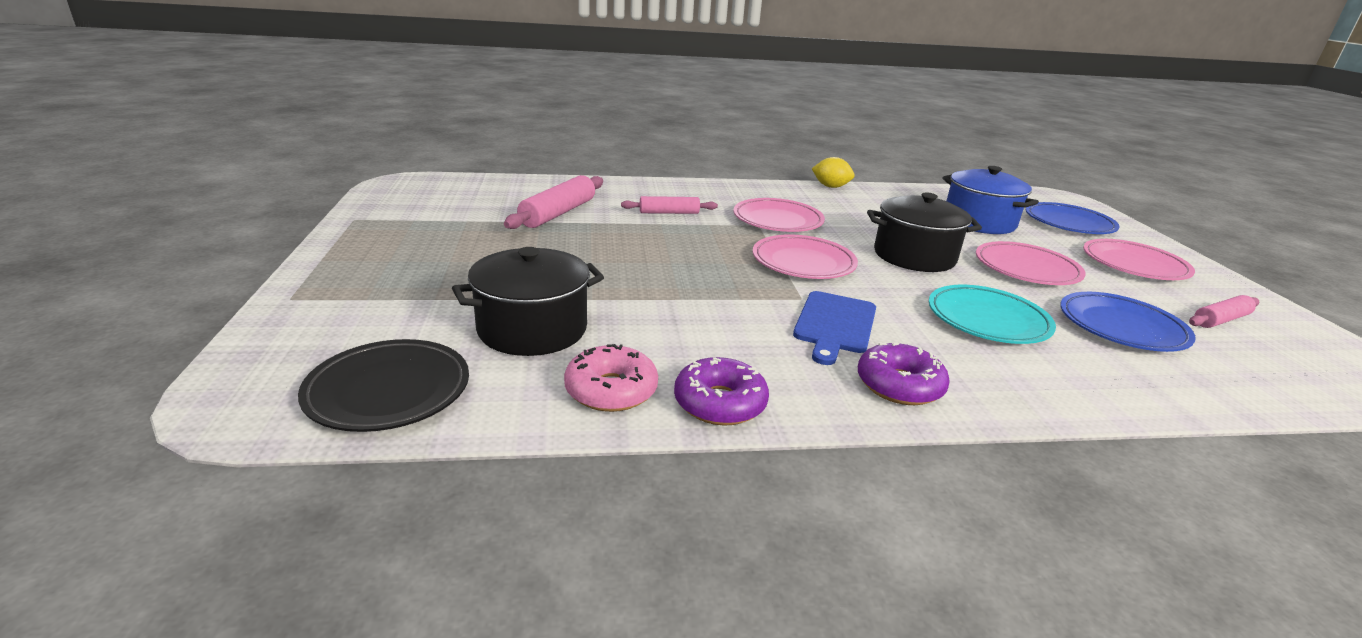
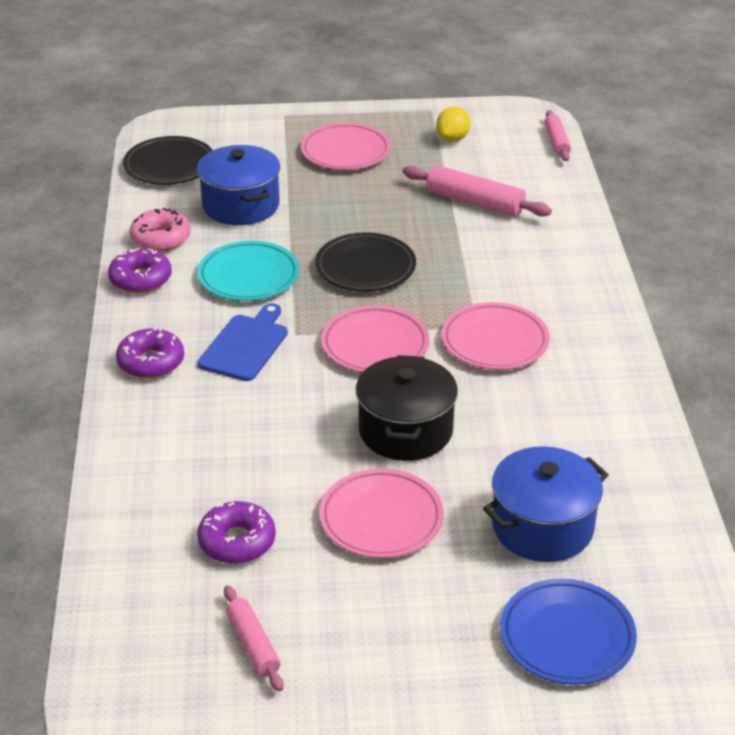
camera: 95 degrees right, 10 degrees up
(532, 329) = (241, 205): black pot -> blue pot
(669, 213) = (497, 267): pink rolling pin -> pink rolling pin (556, 142)
(675, 262) = (365, 268): none -> black plate
(830, 186) = (649, 406): yellow lemon -> yellow lemon (452, 139)
(835, 325) = (245, 345): blue cutting board -> blue cutting board turned 90 degrees clockwise
(987, 320) = (253, 443): turquoise plate -> turquoise plate (249, 276)
(1121, 327) = (237, 541): blue plate -> purple donut
(1134, 265) = (409, 640): pink plate -> pink plate (345, 152)

